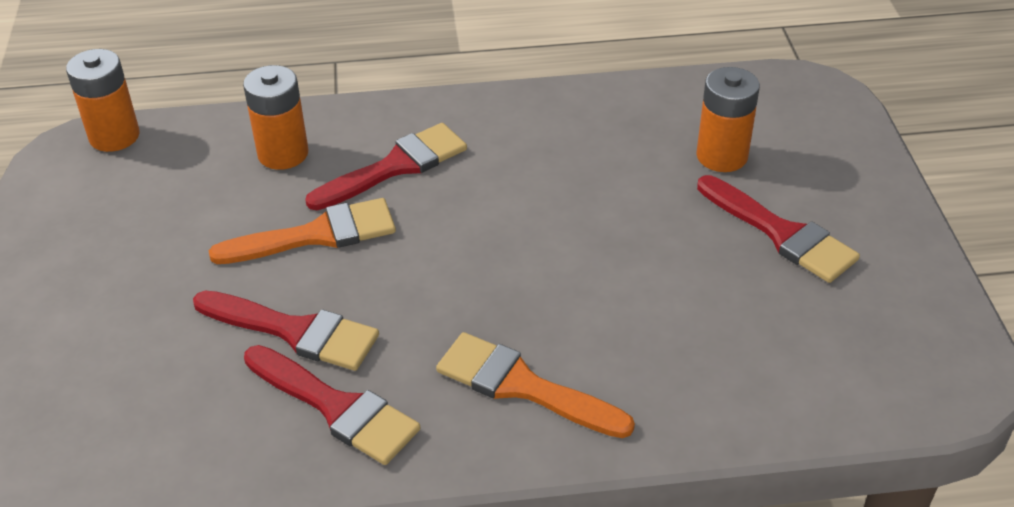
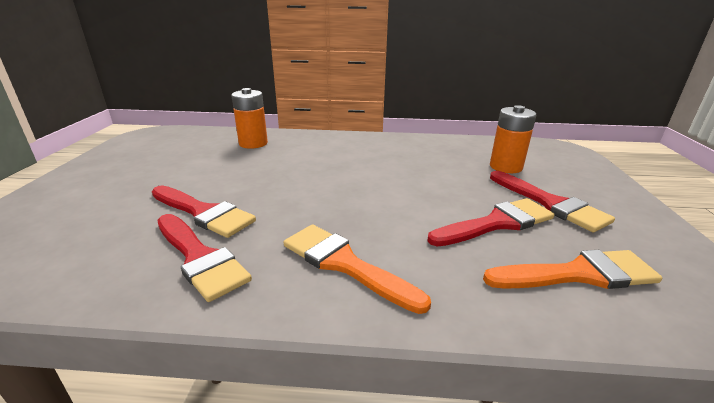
camera: 10 degrees right, 15 degrees down
(114, 136) = (175, 131): orange battery -> none
(316, 235) = (249, 173): orange brush -> orange brush (578, 274)
(396, 166) = (310, 153): red brush -> red brush (496, 223)

